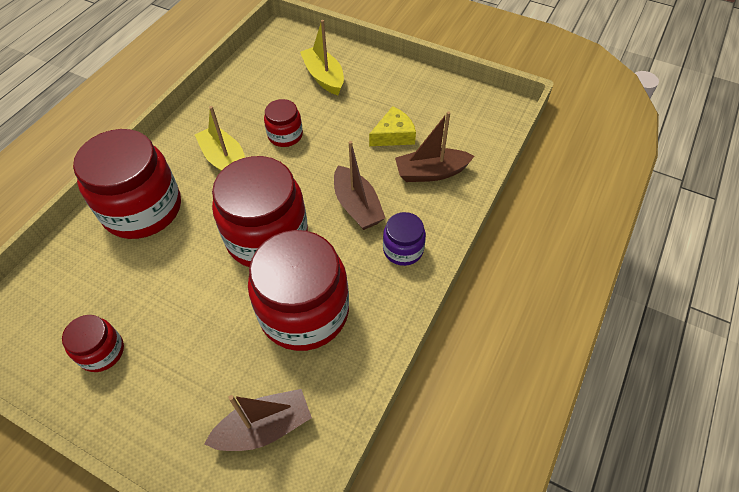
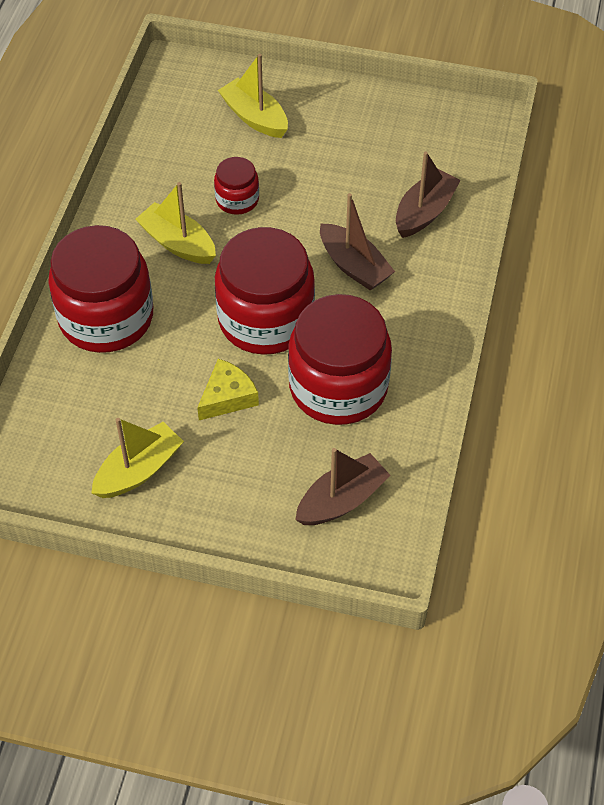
camera: 15 degrees left, 0 degrees up
(102, 352) = (139, 470): red jar -> yellow boat
(394, 135) = (366, 176): yellow cheese -> yellow cheese (227, 397)
(403, 249) = (421, 303): purple jar -> none
(431, 172) = (424, 212): brown boat -> brown boat turned 150 degrees clockwise

